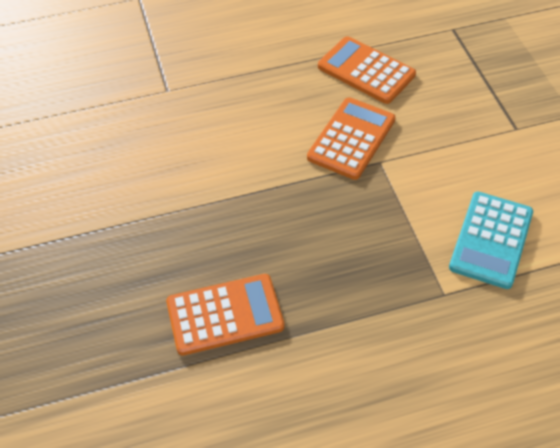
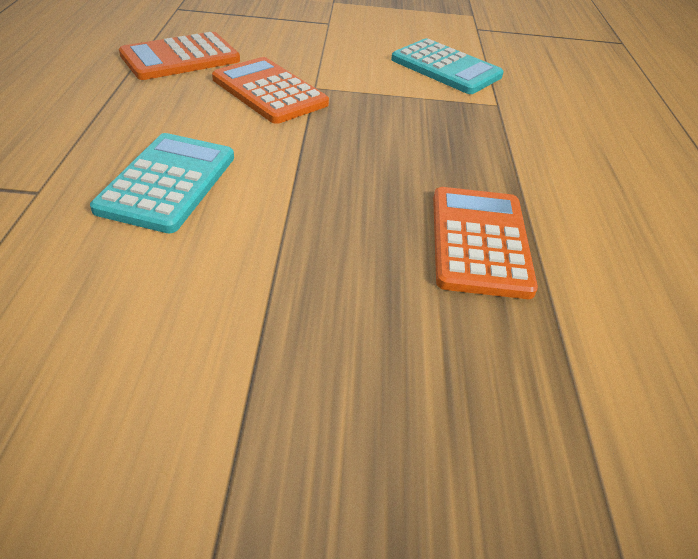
camera: 75 degrees left, 10 degrees down
(204, 137) = (168, 182): none -> turquoise calculator

